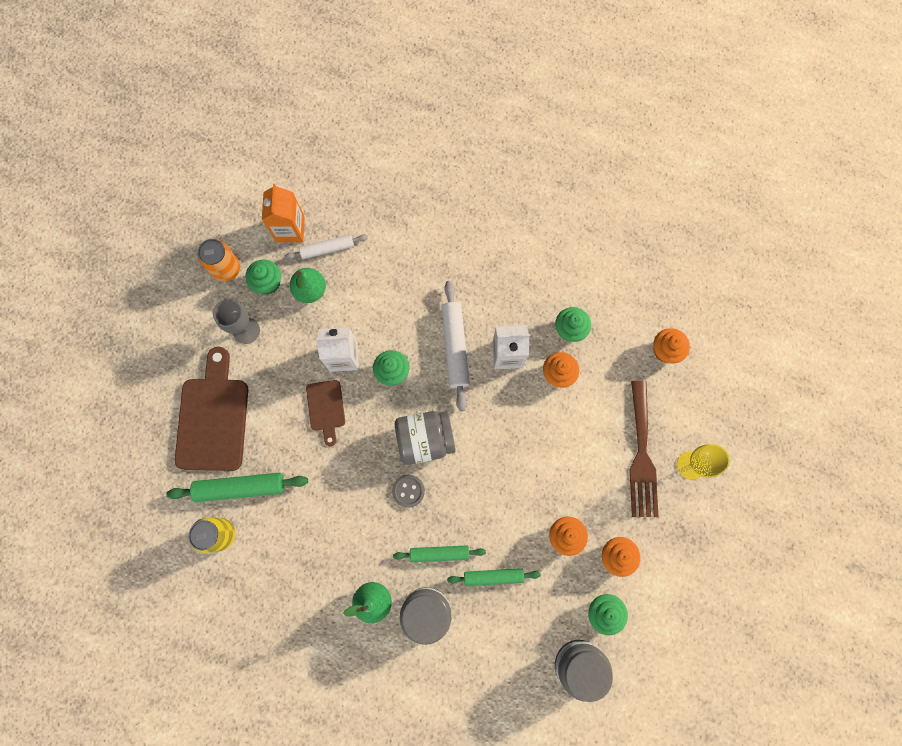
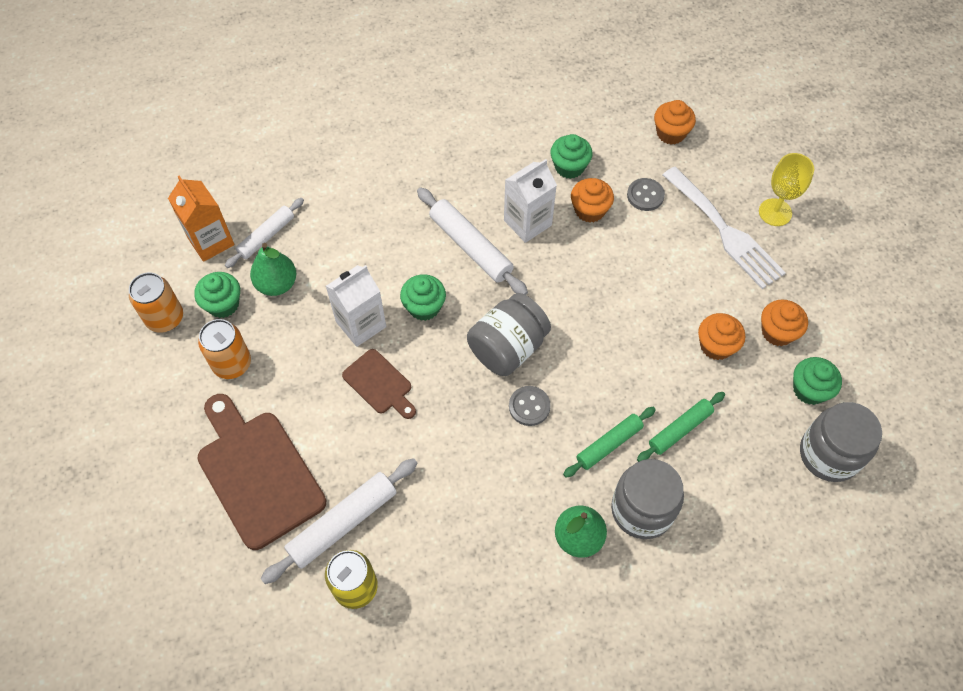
camera: 35 degrees left, 15 degrees down
(240, 488) = (343, 523): green rolling pin -> white rolling pin
(246, 330) = (232, 364): grey goblet -> orange can
(606, 388) = (645, 195): none -> grey button
(641, 455) = (725, 231): brown fork -> white fork

